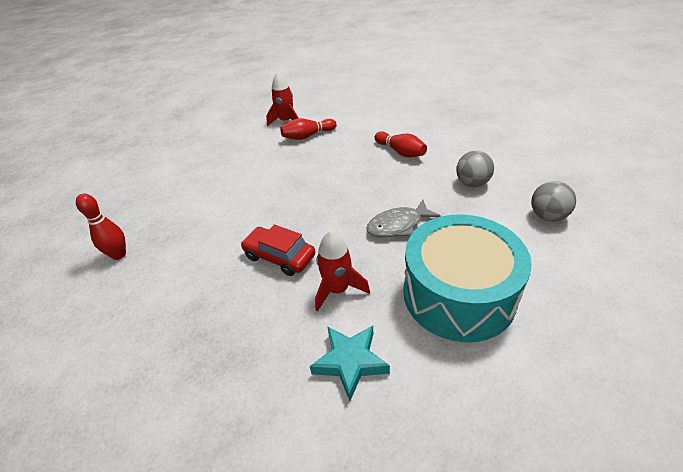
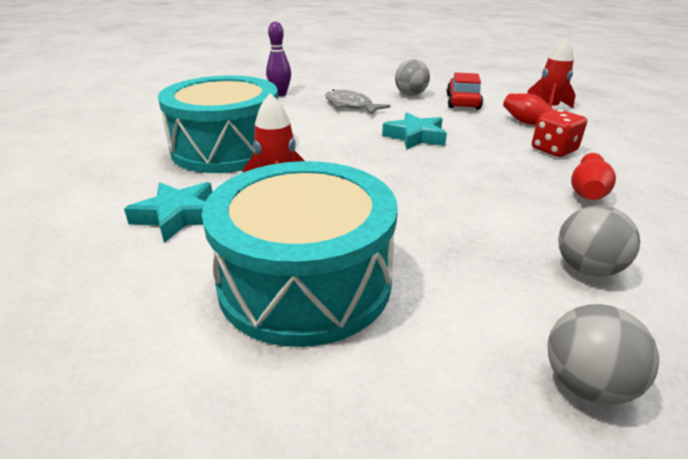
camera: 65 degrees right, 10 degrees down
(119, 255) = (280, 94): red bowling pin -> purple bowling pin
(203, 171) = (410, 94): none -> grey ball
(233, 315) = (227, 148): none -> turquoise drum
(279, 257) = (312, 152): red car -> red car (462, 102)
(289, 193) = (415, 137): none -> turquoise star
(347, 143) = (553, 150): none -> red dice
(398, 225) = (415, 212): grey fish -> grey fish (351, 106)

